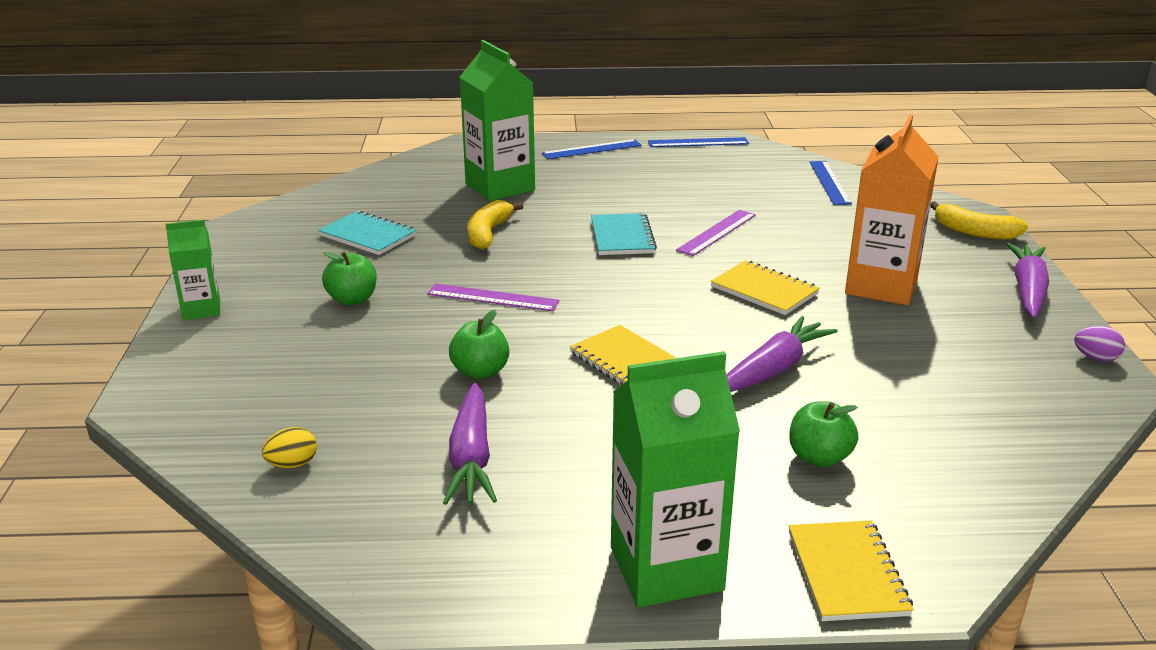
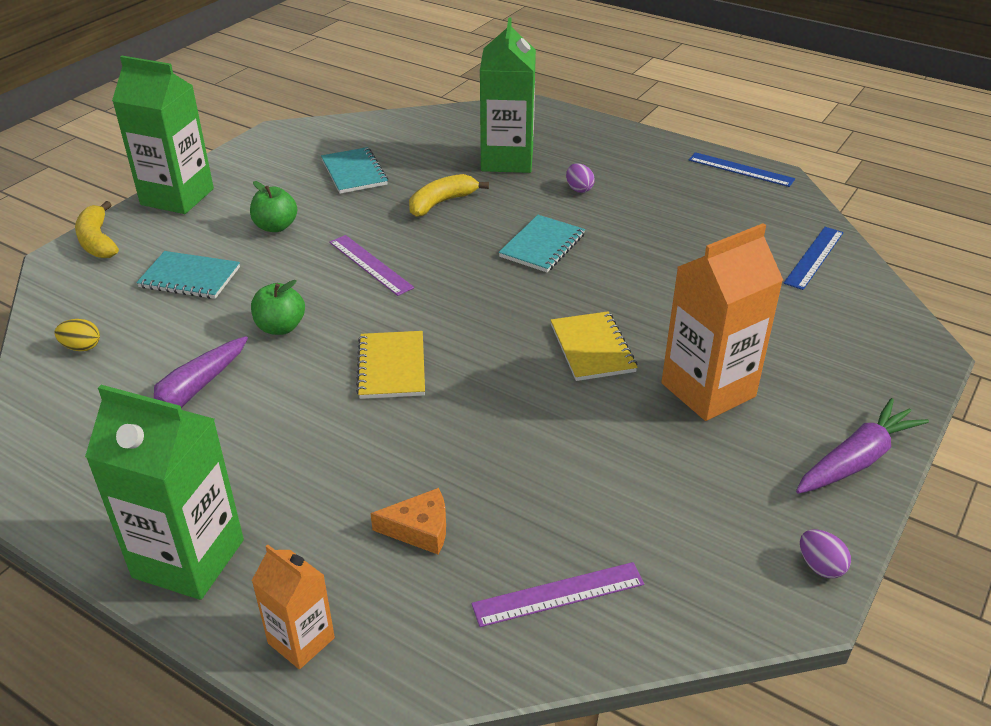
camera: 35 degrees right, 10 degrees up
(201, 309) = (177, 197): green carton -> green carton, size x1.82
(323, 367) = (190, 277): none -> turquoise notebook
(592, 149) = (632, 146): blue ruler -> none
(593, 190) = (579, 189): none -> purple egg
(717, 232) = (630, 272): purple ruler -> purple ruler (558, 594)
(773, 369) = (496, 428): purple carrot -> none
(819, 457) = (420, 529): green apple -> orange cheese
(846, 573) = (301, 640): yellow notebook -> orange carton
(974, 232) = (893, 371): yellow banana -> yellow banana (97, 241)

